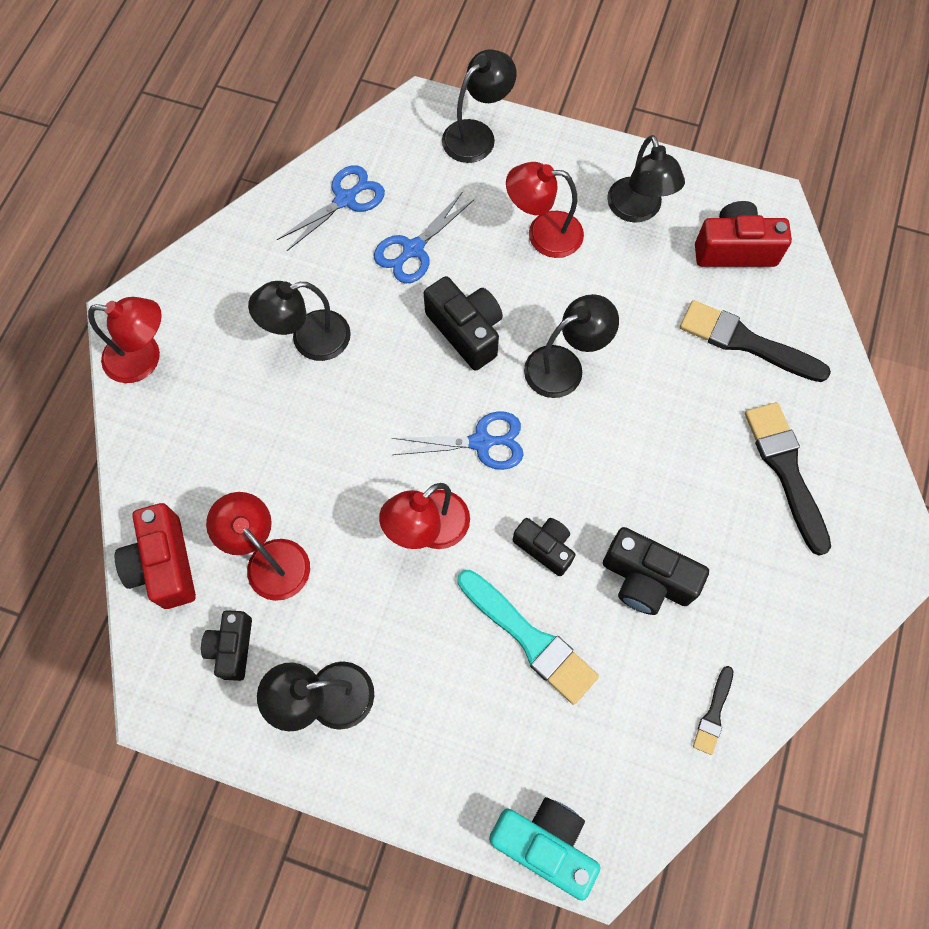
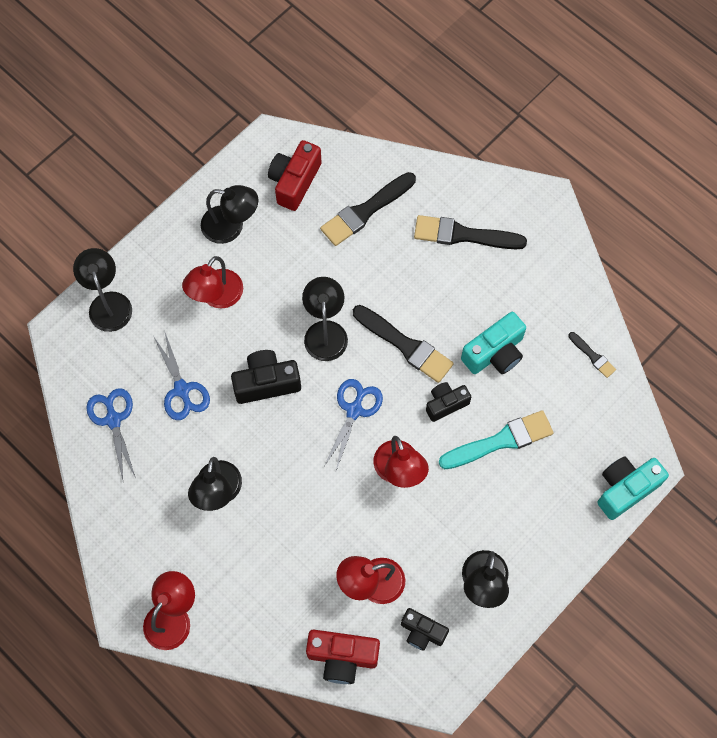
camera: 65 degrees left, 0 degrees up
(596, 465) = (405, 345): none -> black brush
(646, 579) = (495, 353): black camera -> turquoise camera

